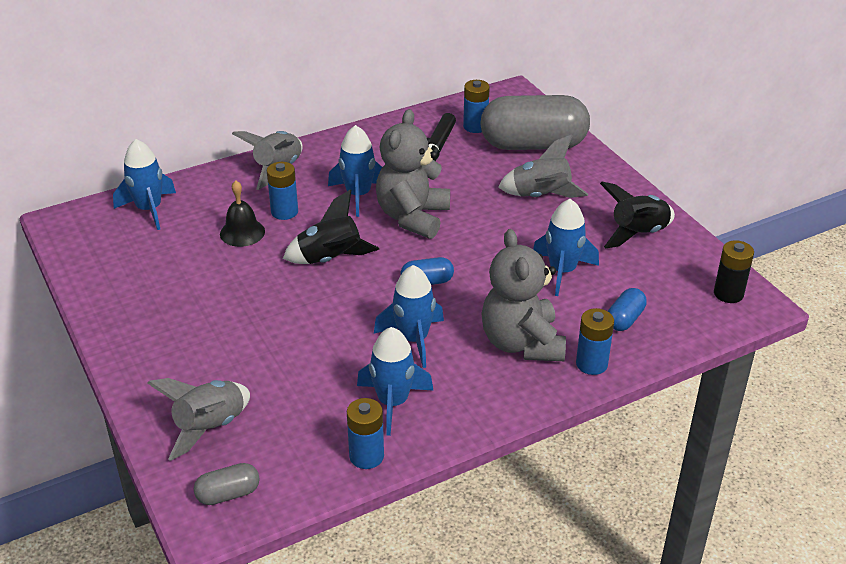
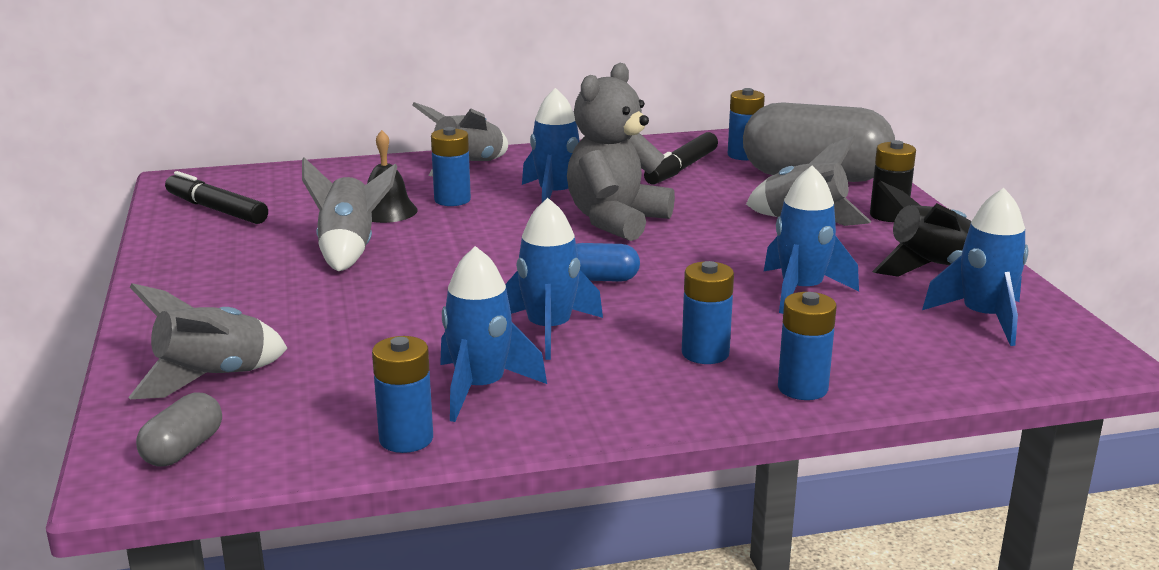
camera: 15 degrees right, 15 degrees down
(110, 251) = (216, 209): none -> black marker
(149, 209) = (289, 182): blue rocket -> blue rocket (983, 318)
(228, 494) = (183, 449): grey capsule -> grey capsule turned 60 degrees counterclockwise
(236, 280) = (349, 250): none -> grey rocket
(330, 259) = (483, 245): black rocket -> none
(522, 343) = (705, 353): grey teddy bear -> blue battery
(624, 319) = (875, 348): blue capsule -> none
(728, 294) = (1054, 342): black battery -> black battery (888, 215)

